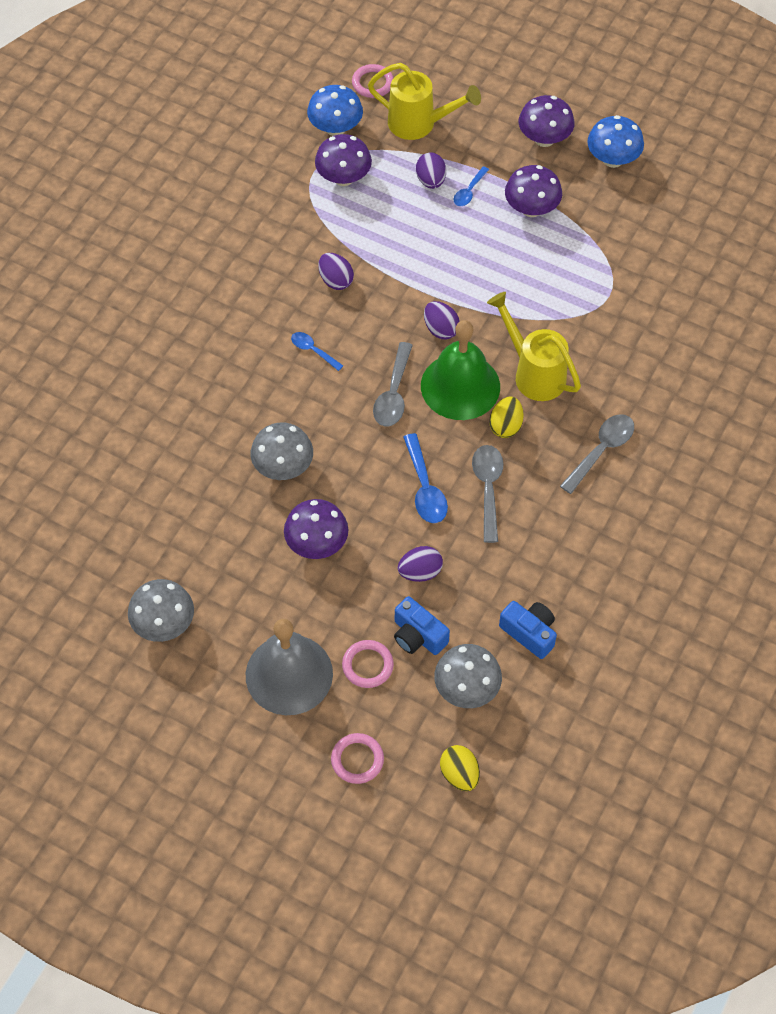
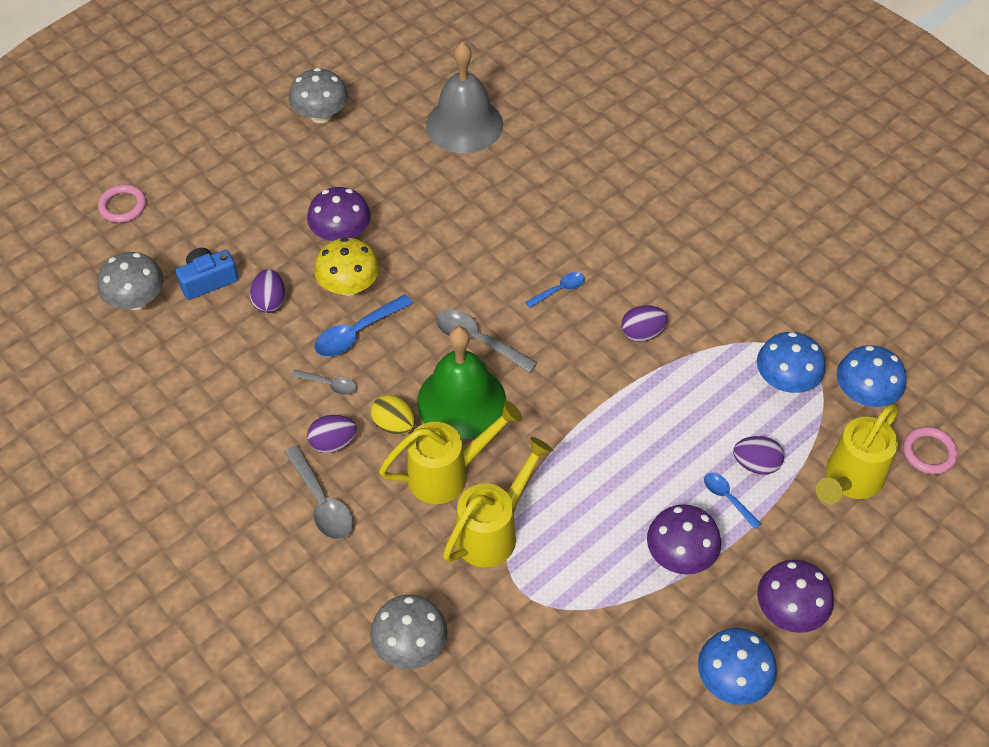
camera: 110 degrees right, 5 degrees down
(283, 467) = (435, 232): grey mushroom -> grey mushroom (410, 646)
(289, 674) = (226, 182): grey bell -> grey bell (464, 124)
(343, 178) = (785, 381): purple mushroom -> blue mushroom
(367, 665) = (202, 237): pink ring -> none
(375, 513) = (349, 286): none -> yellow mushroom
(425, 488) = (357, 333): blue spoon -> blue spoon turned 45 degrees counterclockwise
(440, 329) = (541, 407): purple egg -> purple egg (333, 443)
(459, 774) = (64, 270): yellow egg -> none
(488, 488) = (329, 385): grey spoon -> grey spoon, size x0.60
(529, 633) = (159, 366): blue camera -> none
(568, 327) = (494, 531): none -> yellow watering can

